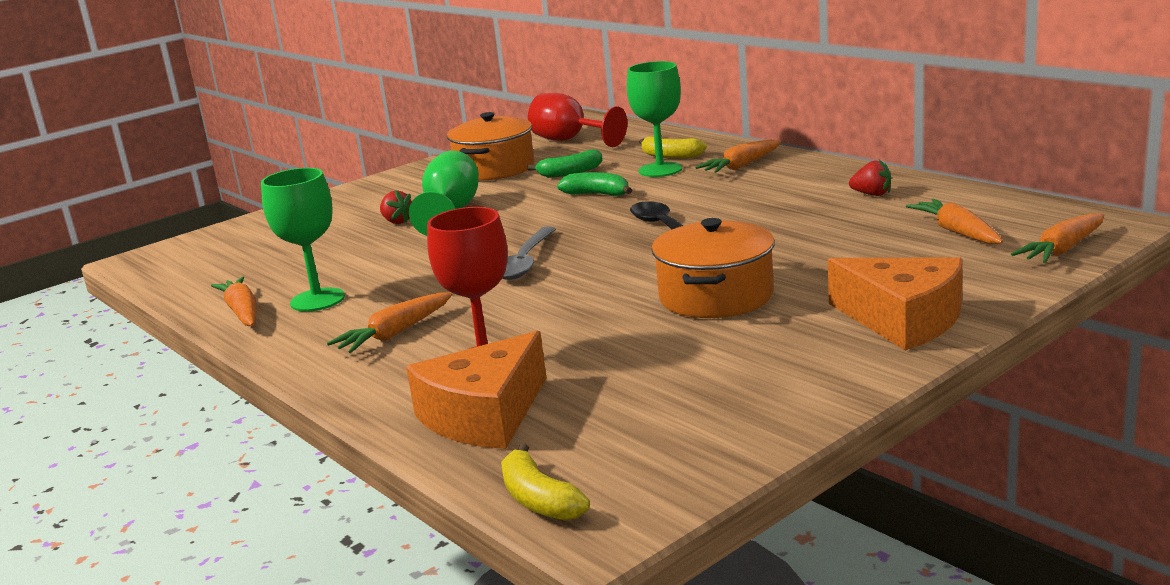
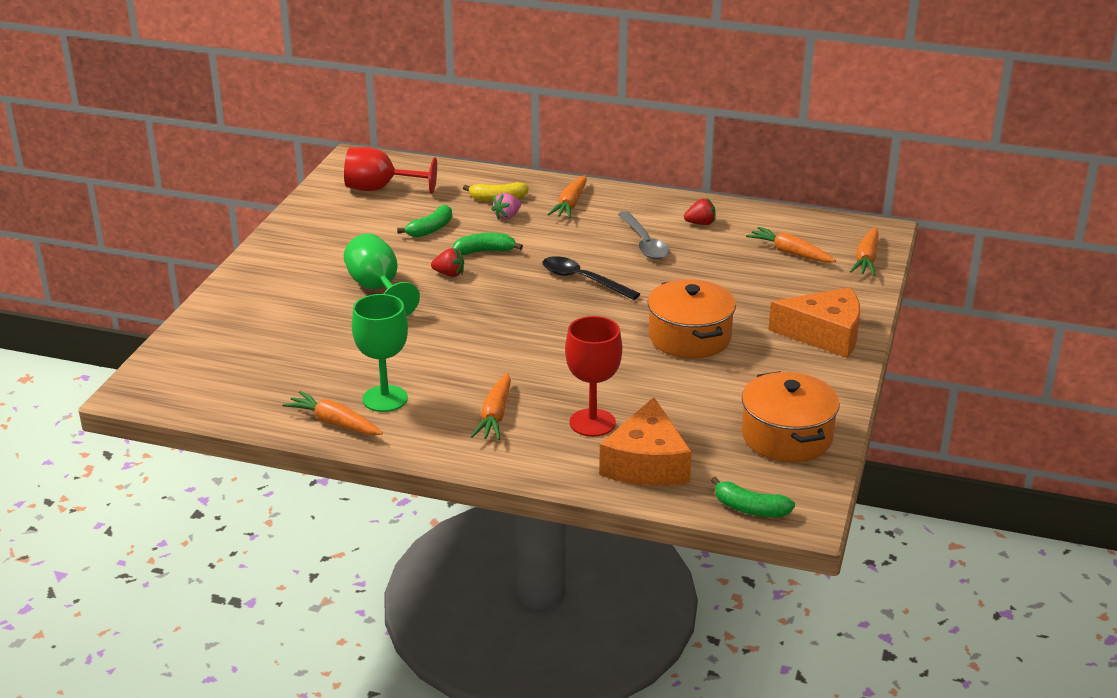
camera: 35 degrees left, 10 degrees up
(397, 222) = (340, 307): red strawberry -> red strawberry (449, 274)
(494, 169) = (351, 232): orange pot -> orange pot (787, 437)
(525, 262) = (511, 331): grey spoon -> grey spoon (644, 243)
(539, 500) = (750, 509): yellow banana -> green banana
(660, 170) = (507, 216): green goblet -> pink strawberry

